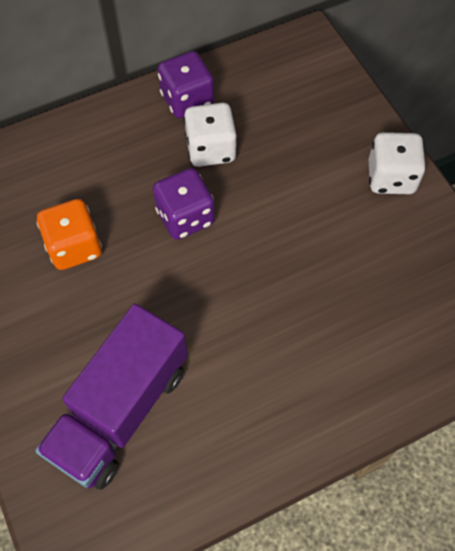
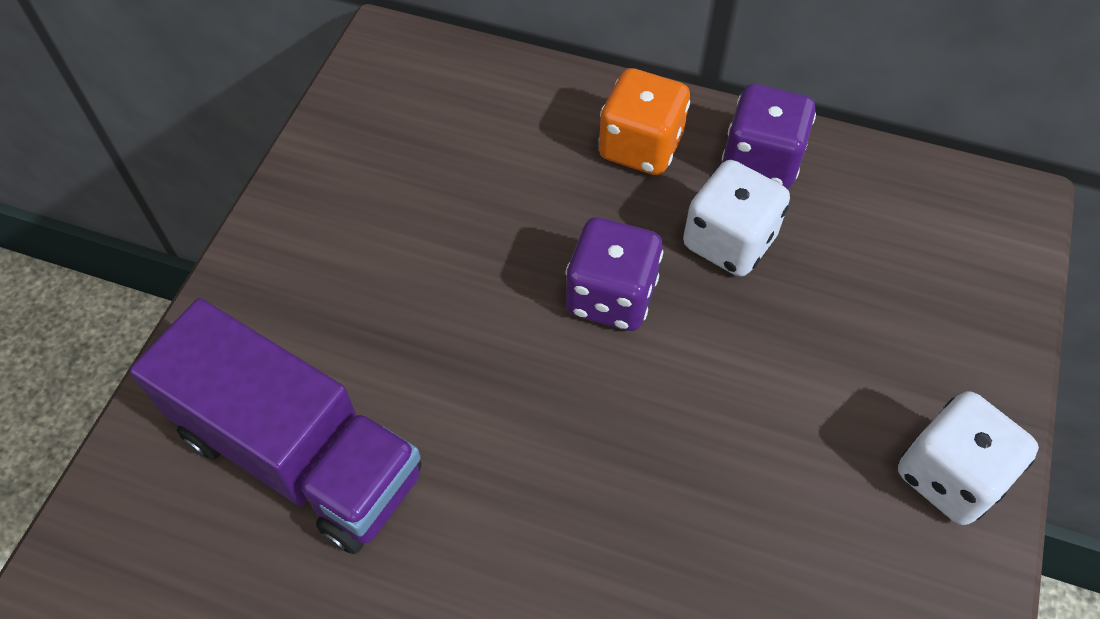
camera: 45 degrees right, 5 degrees down
(74, 247) = (451, 227): orange dice -> orange dice (640, 147)
(121, 410) = (299, 454): purple truck -> purple truck turned 135 degrees counterclockwise

